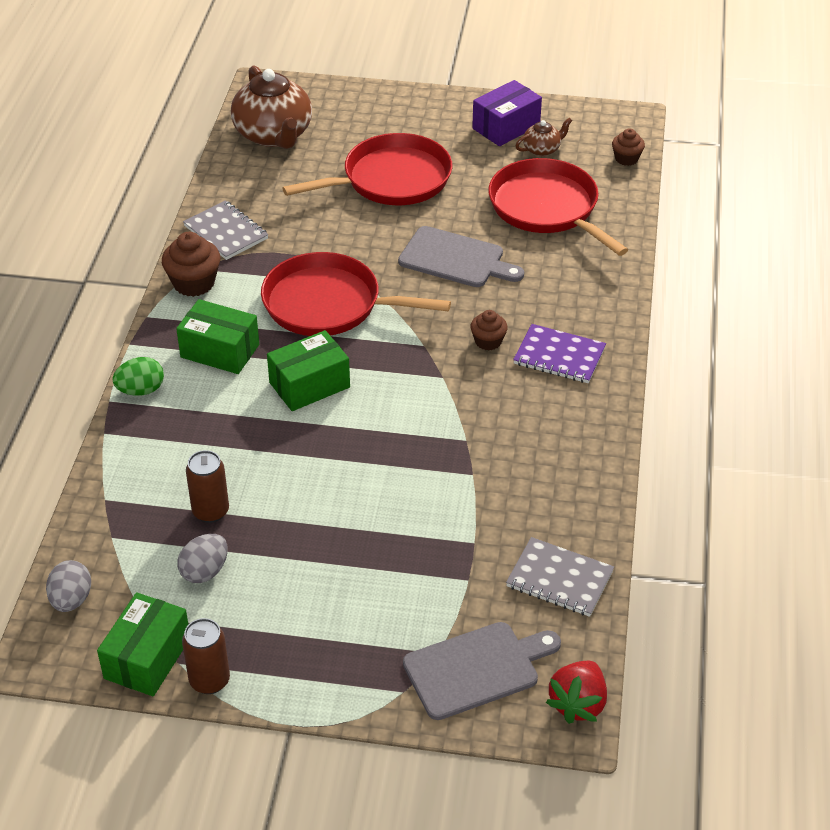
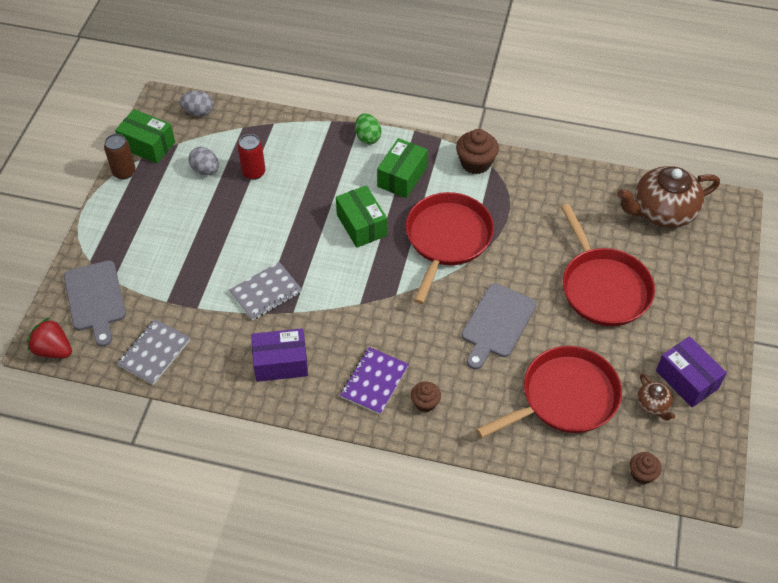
camera: 95 degrees right, 10 degrees up
(210, 511) = (254, 172): brown can -> red can
(226, 232) = (533, 181): grey notebook -> grey notebook (266, 292)
(488, 341) = (396, 336): brown cupcake -> brown cupcake (425, 403)
(549, 444) = (281, 363): none -> purple box

